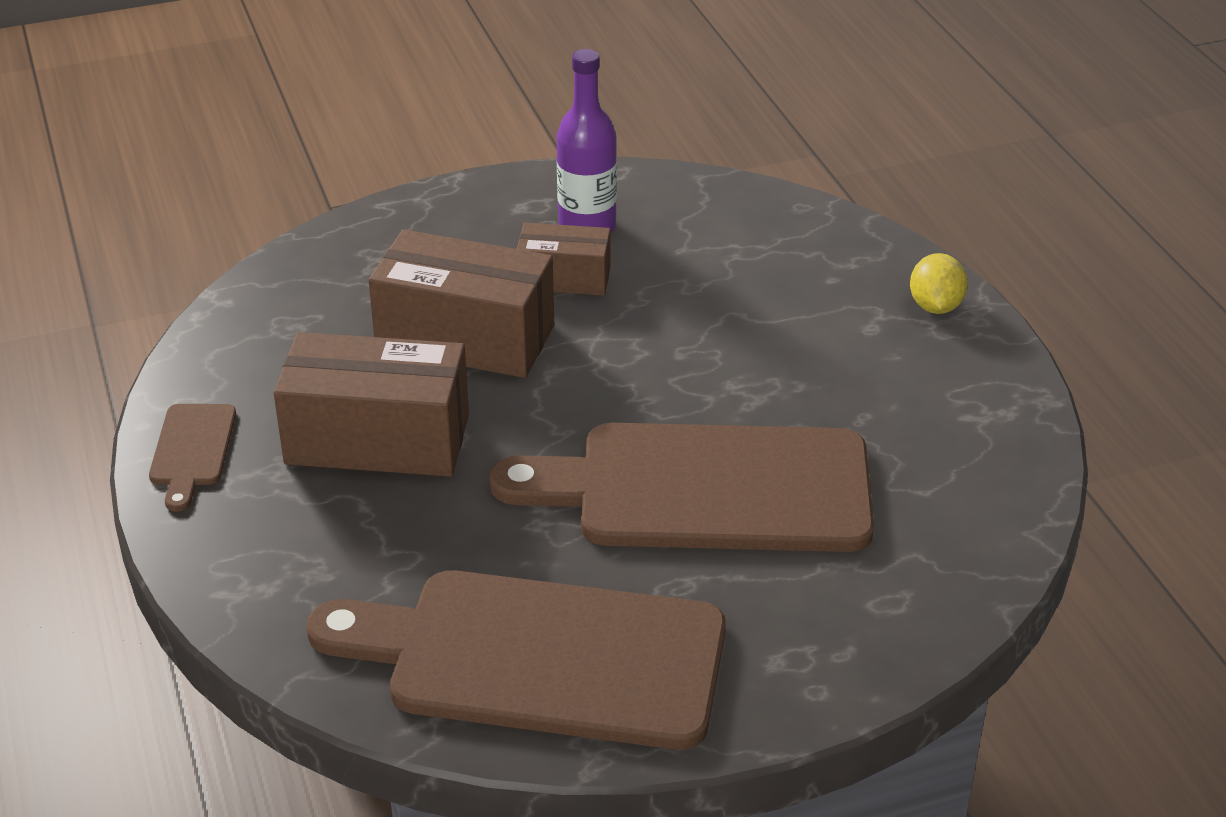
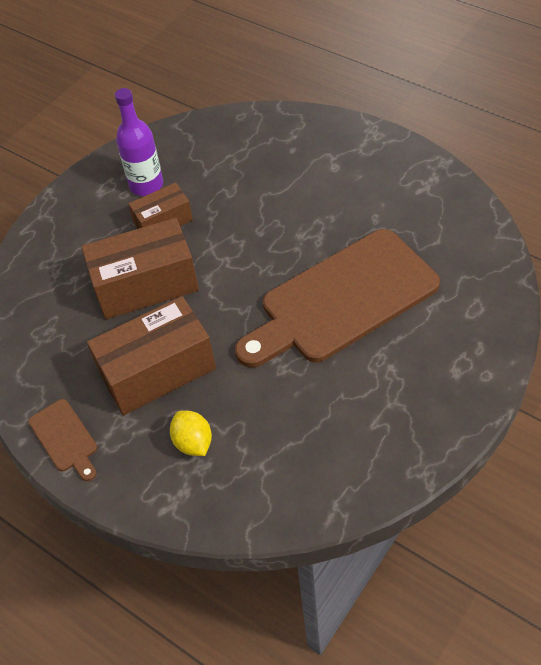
camera: 30 degrees left, 15 degrees up
(540, 658) = (352, 440): brown cutting board -> none
(935, 306) = (352, 138): yellow lemon -> yellow lemon (193, 442)

